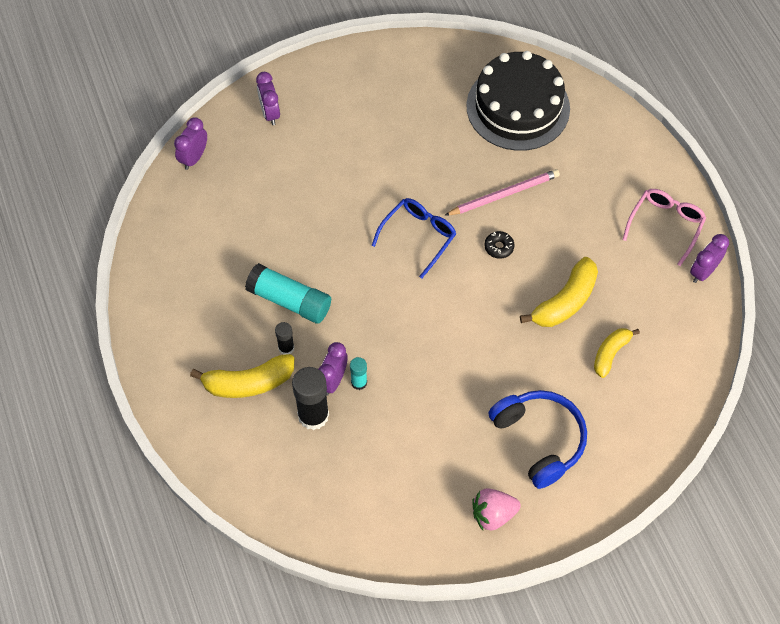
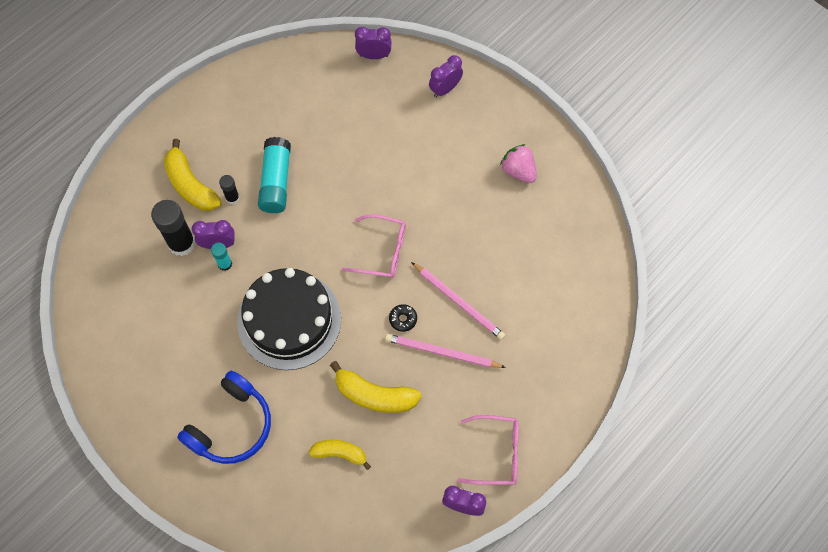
camera: 65 degrees right, 5 degrees up
(418, 236) = (382, 251): blue glasses -> pink glasses
(493, 514) = (149, 415): pink strawberry -> pink strawberry (518, 171)
(518, 107) = (557, 277): black cake -> black cake (289, 320)
(548, 228) = (442, 352): none -> pink pencil

